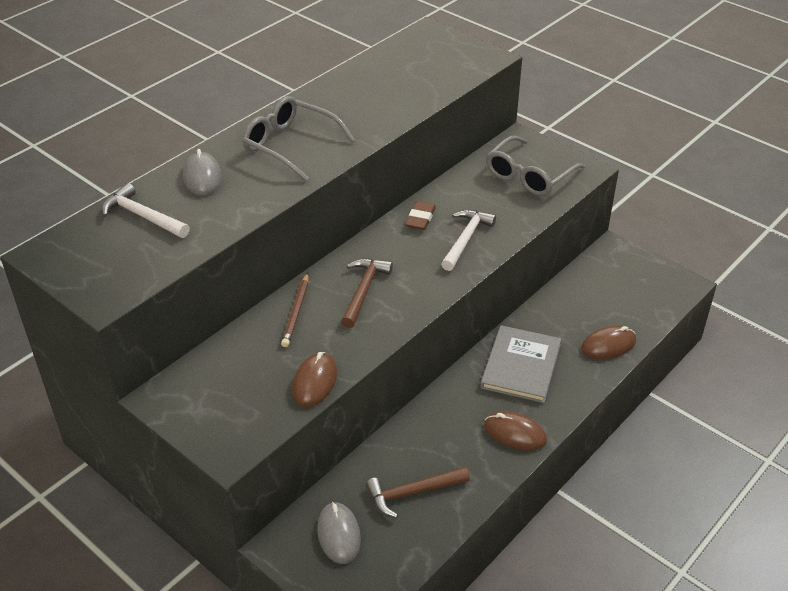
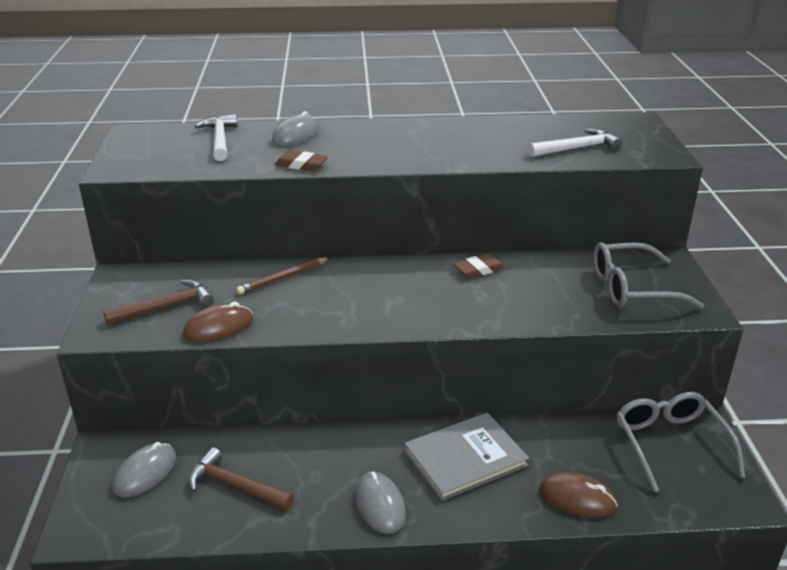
camera: 45 degrees right, 10 degrees down
(258, 203) = (301, 165): none -> brown eraser
(290, 145) = (388, 143): grey glasses -> grey glasses (670, 444)
(364, 291) = (352, 292): brown hammer -> brown hammer (166, 307)
(466, 239) = (494, 303): white hammer -> white hammer (577, 148)
(515, 433) = (380, 505): brown mouse -> grey mouse

